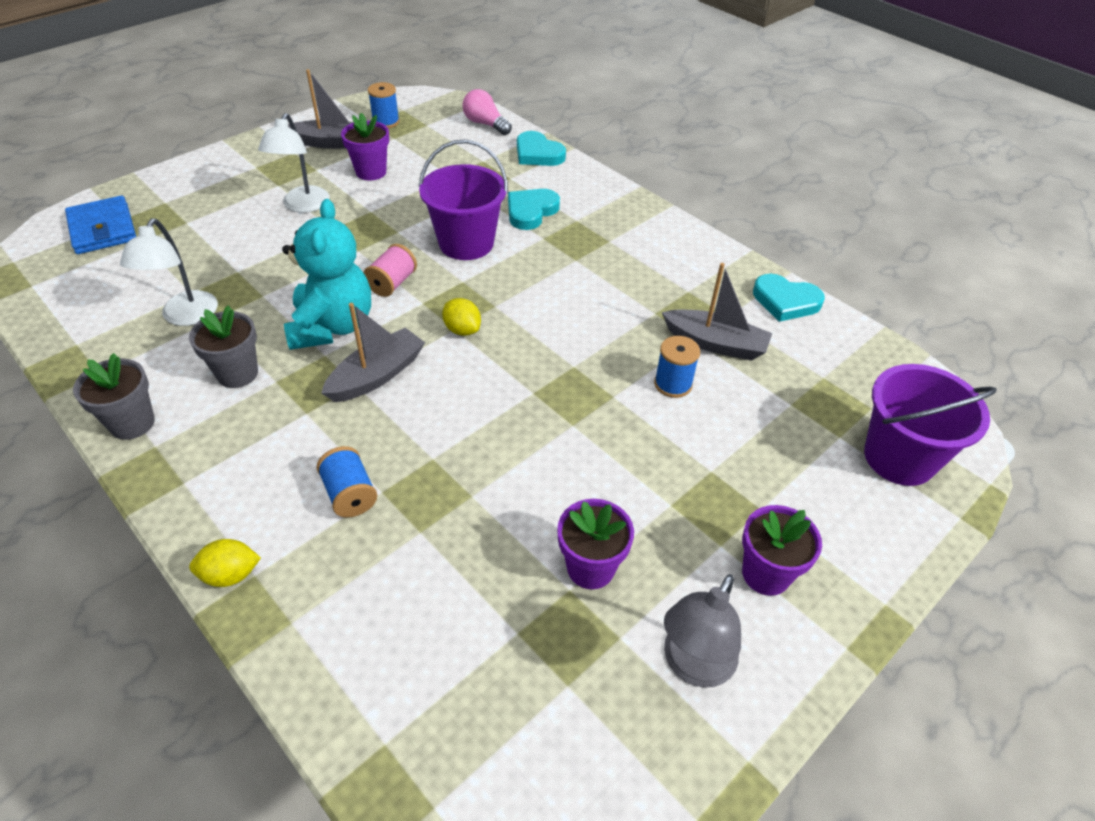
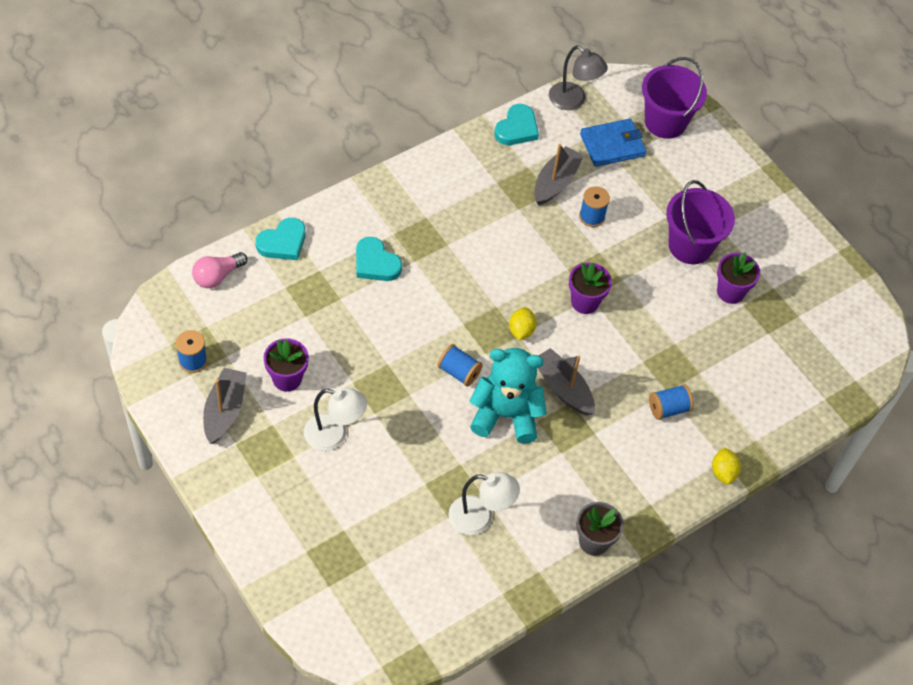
camera: 85 degrees left, 10 degrees up
(102, 229) = (342, 599): blue wallet -> blue wallet (612, 145)
(237, 373) = (550, 477): grey flower pot -> none
(392, 283) = (459, 372): pink spool -> blue spool
(462, 330) = (521, 330): yellow lemon -> yellow lemon turned 45 degrees counterclockwise
(466, 243) = (413, 315): purple bucket -> purple bucket (690, 246)
(693, 666) = (790, 260): grey lamp -> grey lamp (573, 101)
(766, 574) = (739, 212): purple flower pot -> purple flower pot (585, 302)

